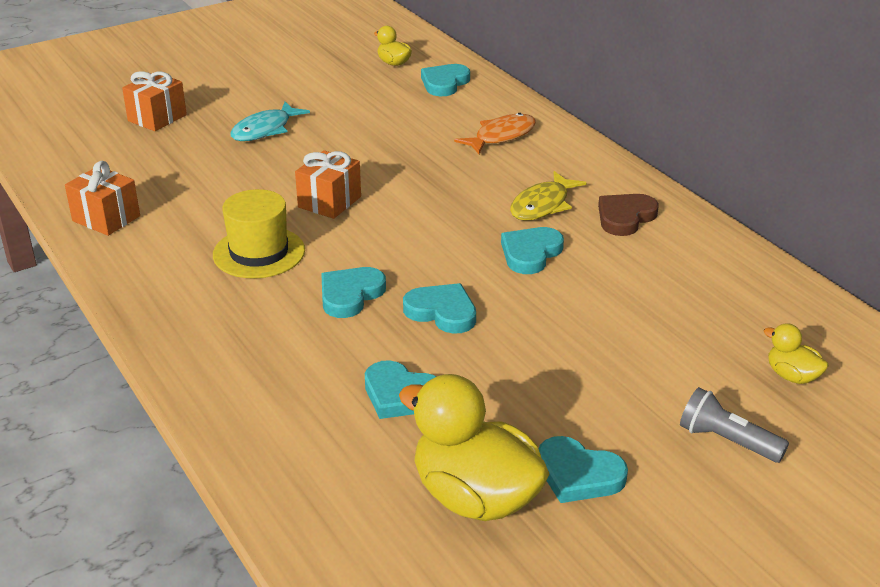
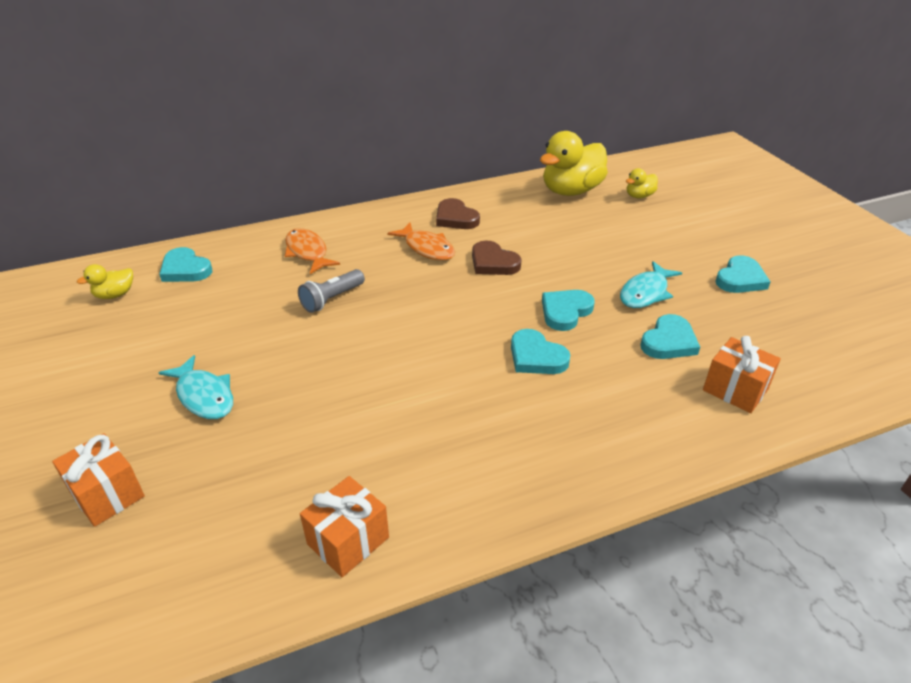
camera: 80 degrees left, 5 degrees up
(259, 252) = (456, 410): yellow hat -> none
(329, 202) = (379, 358): orange gift -> orange gift (735, 390)
(475, 497) = (771, 320): yellow duck -> yellow duck (571, 191)
(506, 377) = (645, 292): none -> turquoise fish
(530, 253) = (493, 262): turquoise heart -> brown heart
(542, 205) = (427, 248): yellow fish -> orange fish
(727, 441) = (700, 226): grey flashlight -> grey flashlight (332, 299)

